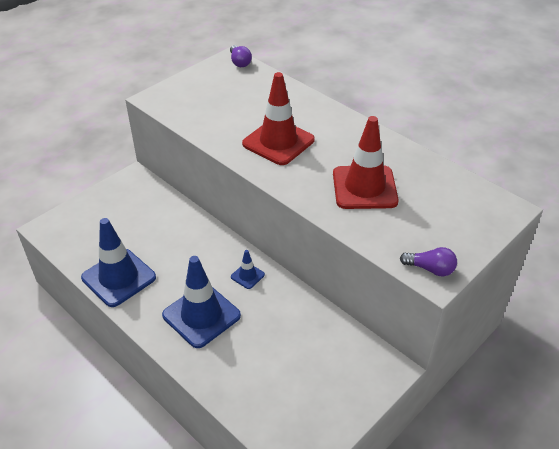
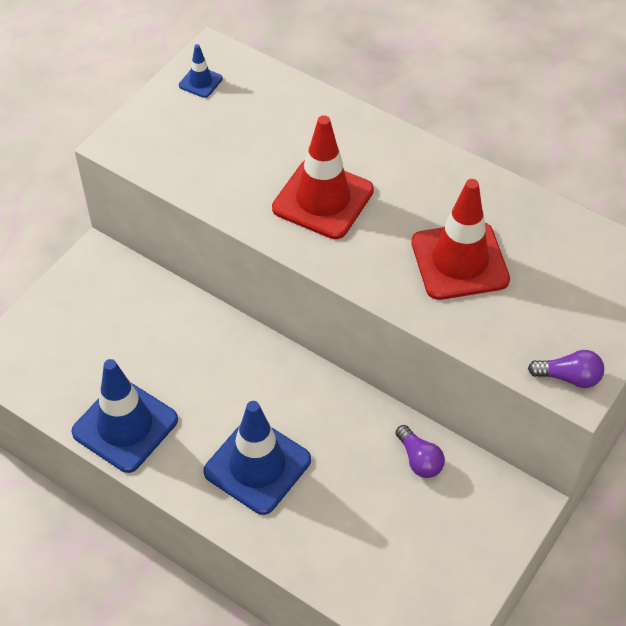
camera: 10 degrees left, 10 degrees up
(239, 62) = (229, 58): purple light bulb -> purple light bulb (419, 460)
(247, 276) = (305, 396): blue traffic cone -> blue traffic cone (200, 82)

